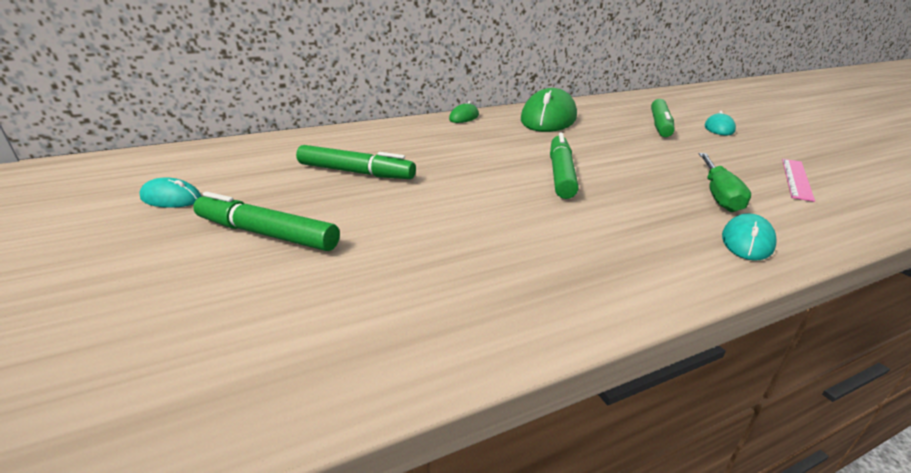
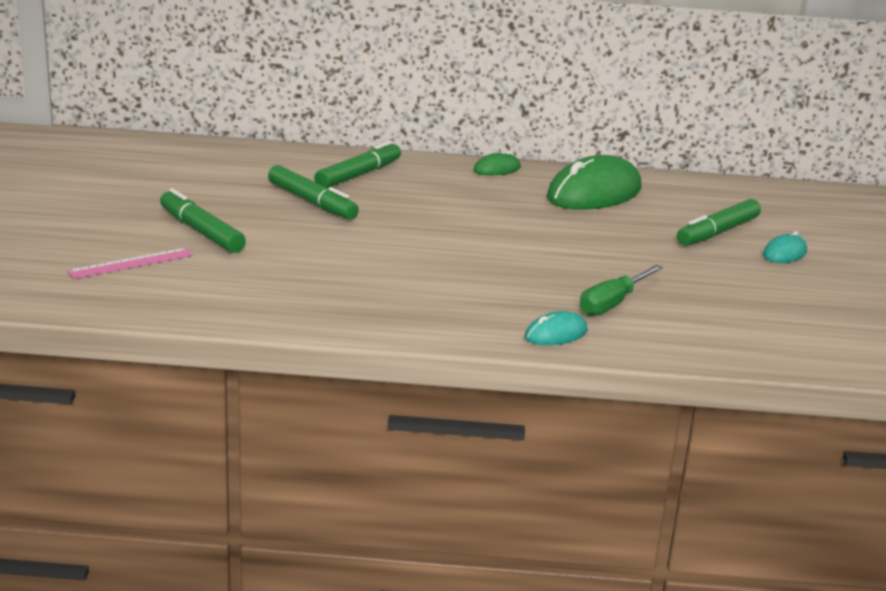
camera: 25 degrees right, 5 degrees down
(171, 198) = (152, 188): turquoise mouse -> none
(561, 173) = (497, 250): green marker -> green marker (358, 175)
(796, 178) = (732, 315): pink ruler -> pink ruler (131, 263)

